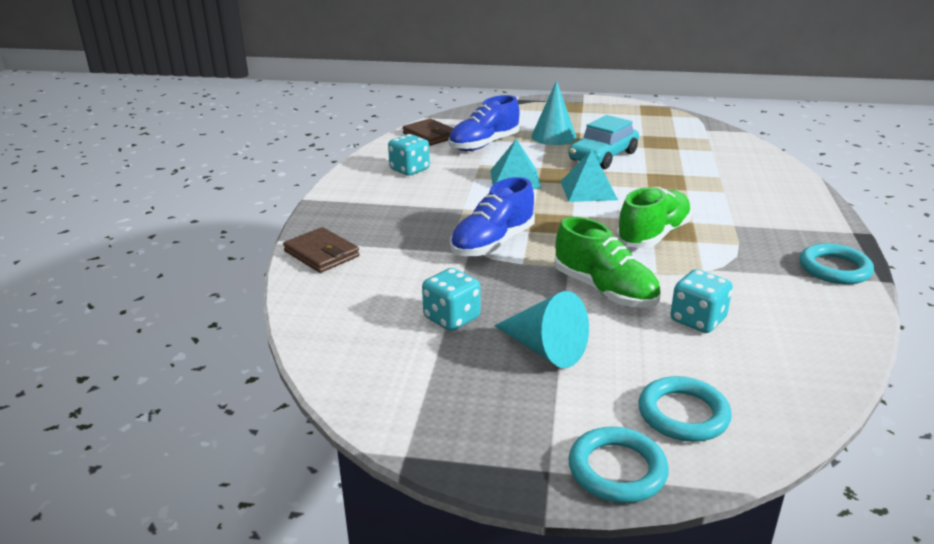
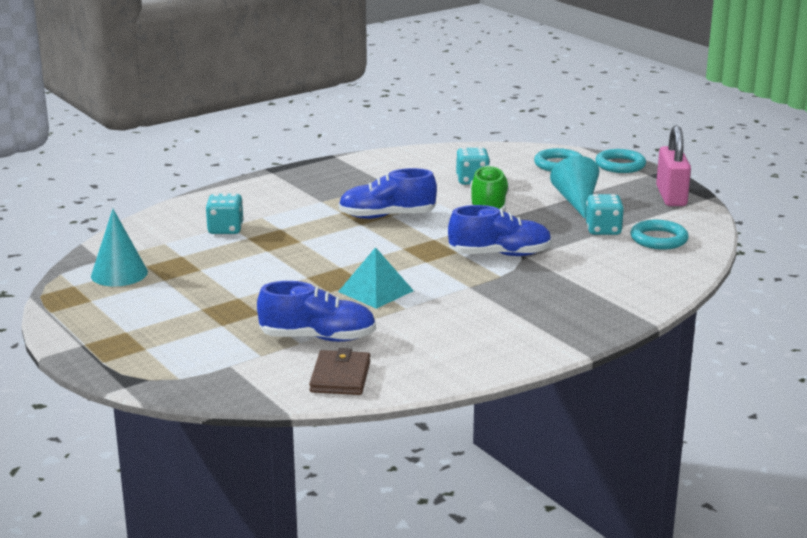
camera: 135 degrees left, 5 degrees down
(321, 254) = (635, 298): brown wallet -> none
(409, 170) = (443, 342): turquoise dice -> turquoise dice (225, 229)
(454, 429) = (671, 196): none -> pink padlock
(553, 136) = (236, 315): turquoise cone -> turquoise cone (119, 274)
(588, 190) = (346, 257): turquoise pyramid -> none
(603, 156) = (256, 277): turquoise car -> none
(653, 235) = (387, 216): green shoe -> blue shoe
(834, 269) = (341, 167): turquoise ring -> turquoise ring (659, 239)

